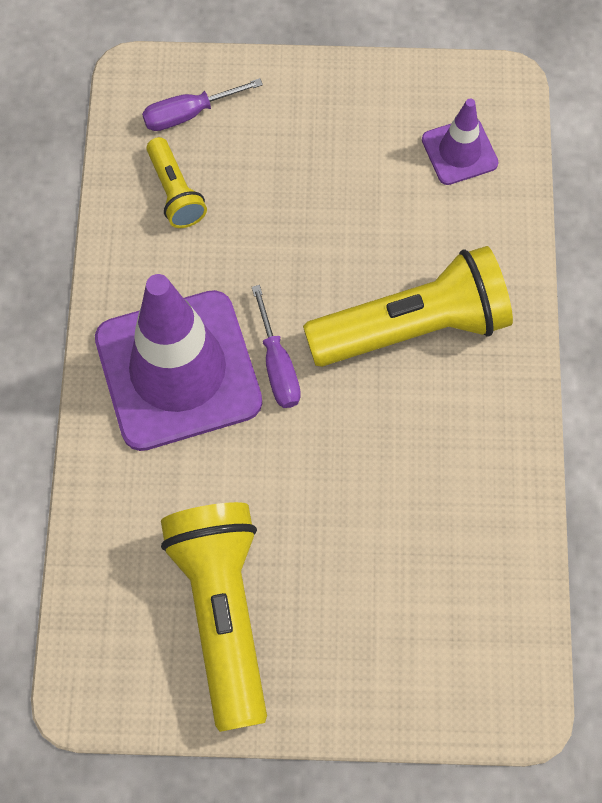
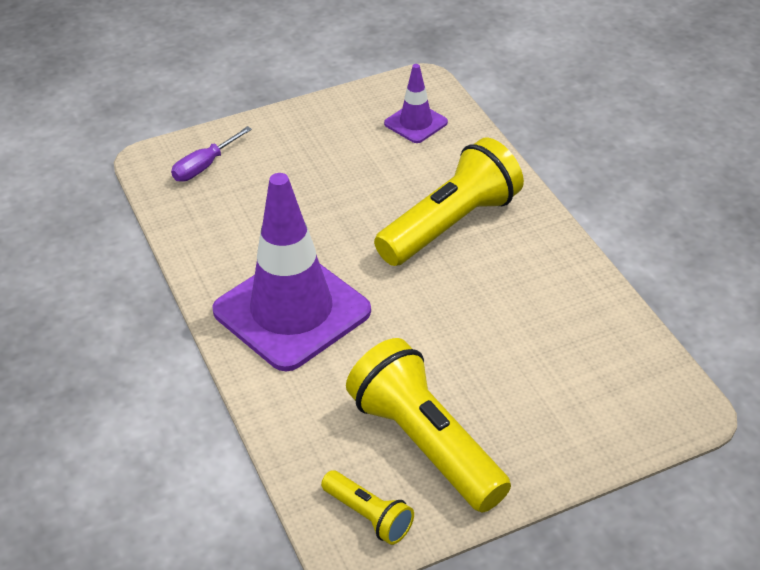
camera: 25 degrees left, 25 degrees down
(175, 192) = (222, 212): yellow flashlight -> yellow flashlight (368, 516)
(277, 365) = (366, 281): purple screwdriver -> none

